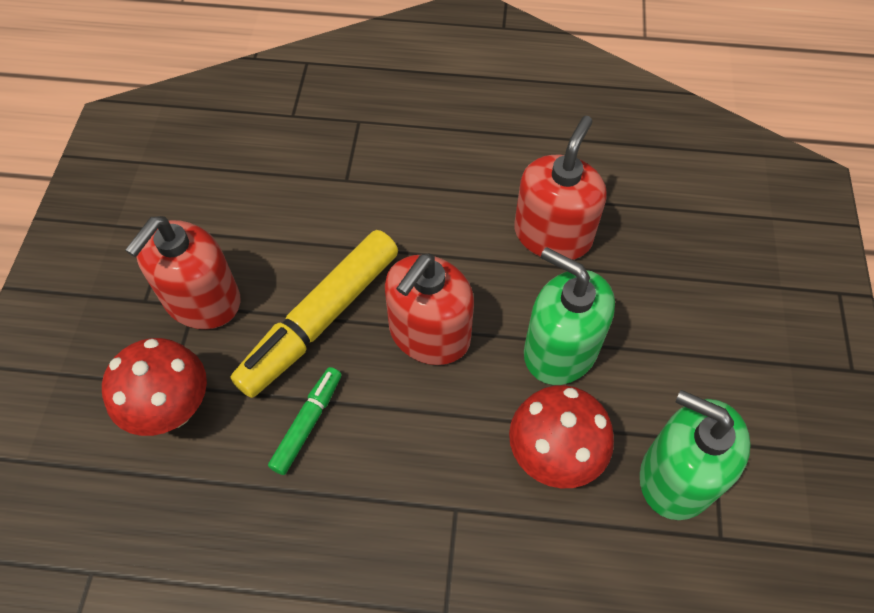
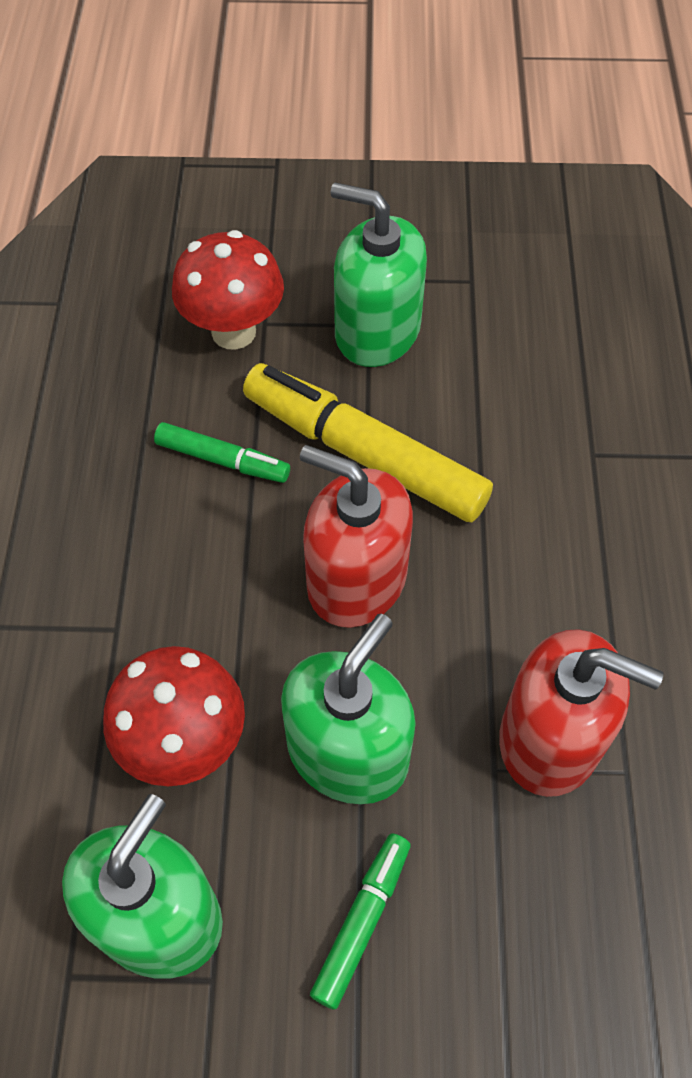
camera: 85 degrees right, 0 degrees up
(202, 300) = (377, 331): red soap dispenser -> green soap dispenser
(671, 350) = (362, 921): none -> green marker

